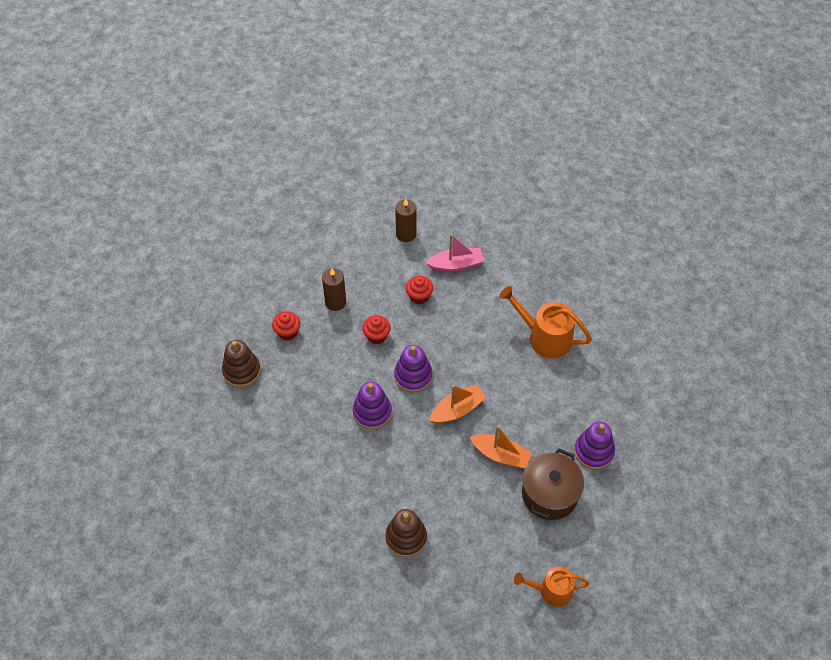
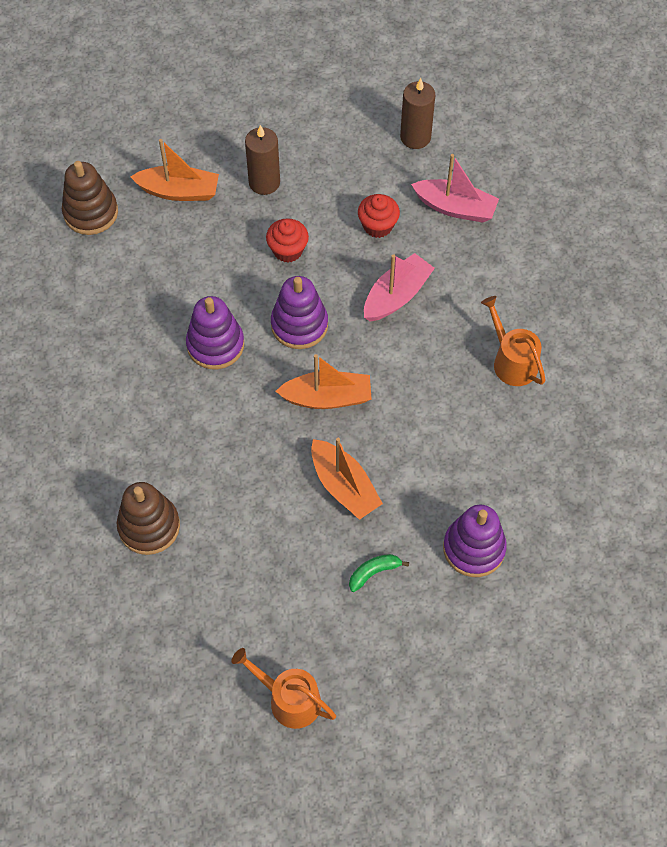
camera: 30 degrees right, 5 degrees up
(287, 332) = (179, 191): red cupcake -> orange boat
(457, 331) = (396, 296): none -> pink boat
(545, 337) = (512, 361): orange watering can -> orange watering can, size x0.66
(549, 494) = (374, 572): brown pot -> green banana

